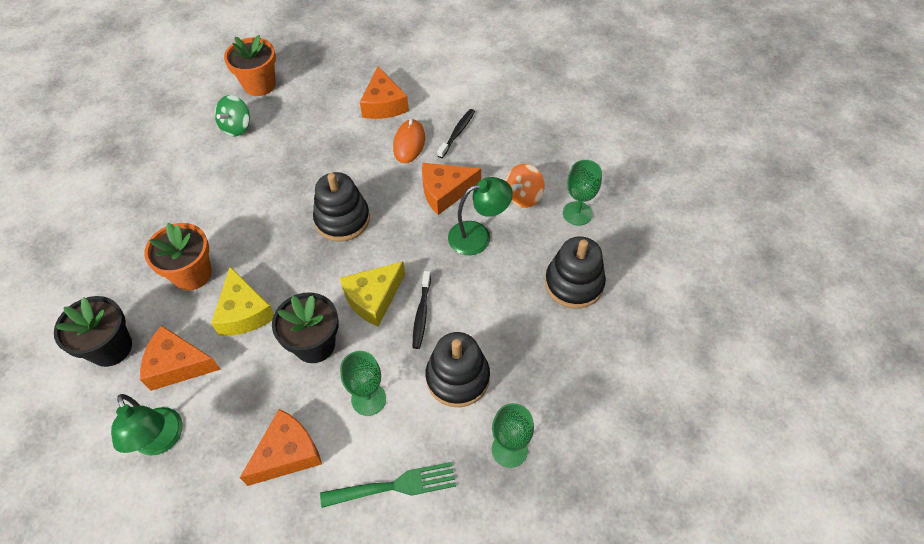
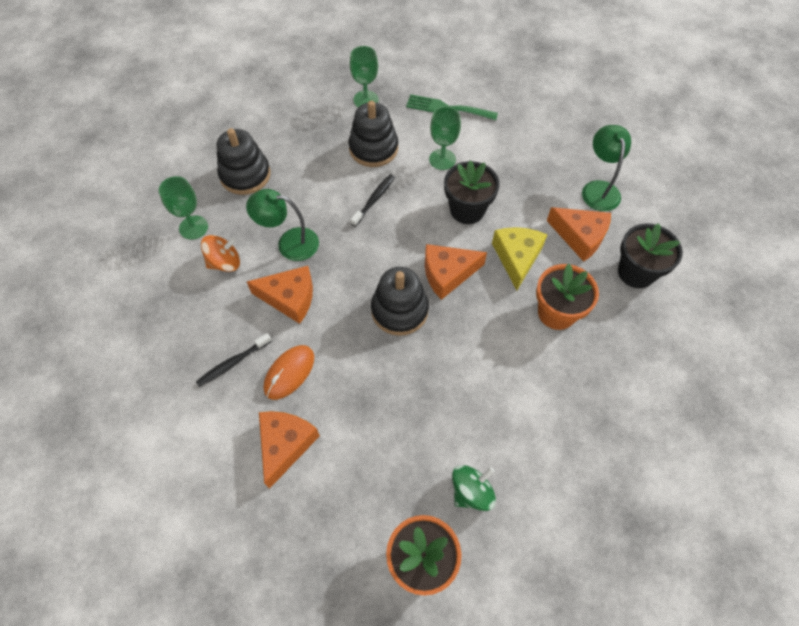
camera: 155 degrees left, 5 degrees up
(287, 453) = (510, 149): orange cheese -> orange cheese (447, 274)
(373, 298) = (406, 226): yellow cheese -> none

